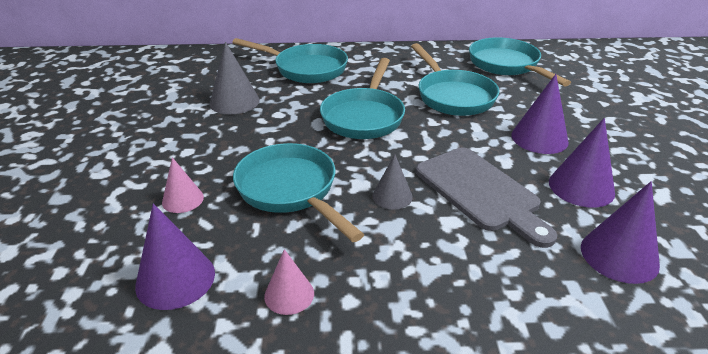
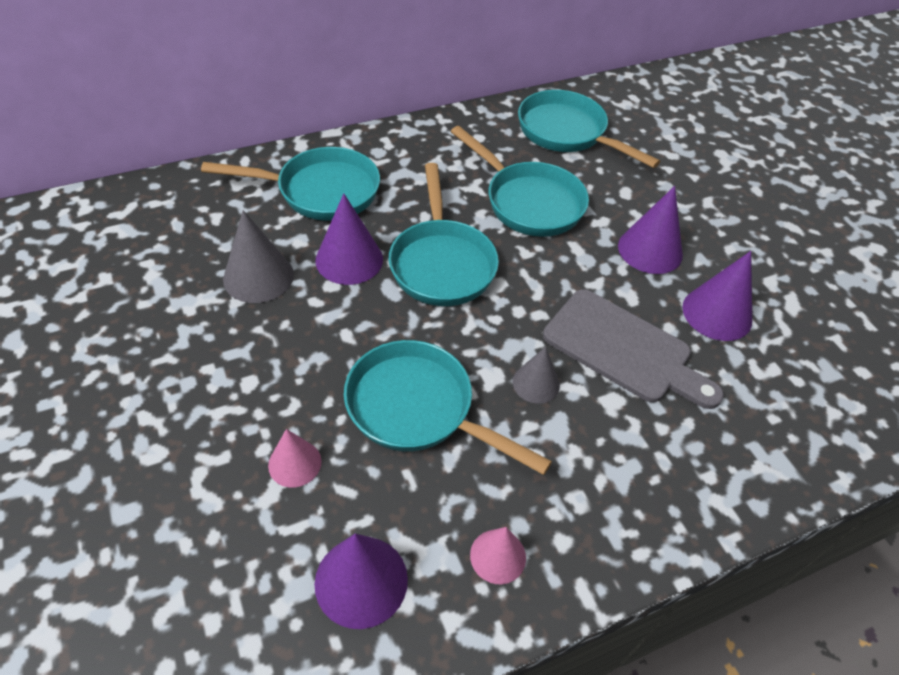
camera: 25 degrees left, 15 degrees up
(619, 255) = (782, 396): purple cone -> purple cone (349, 259)

